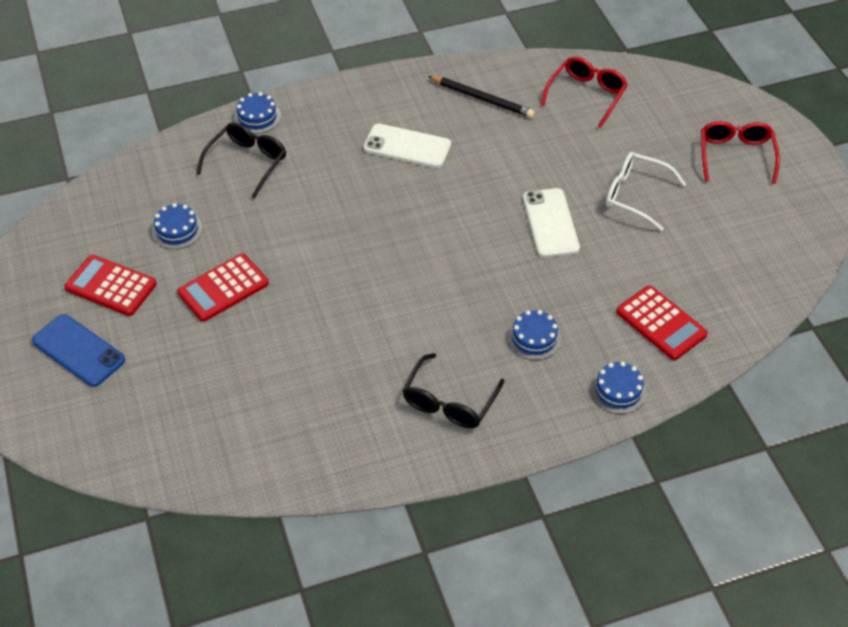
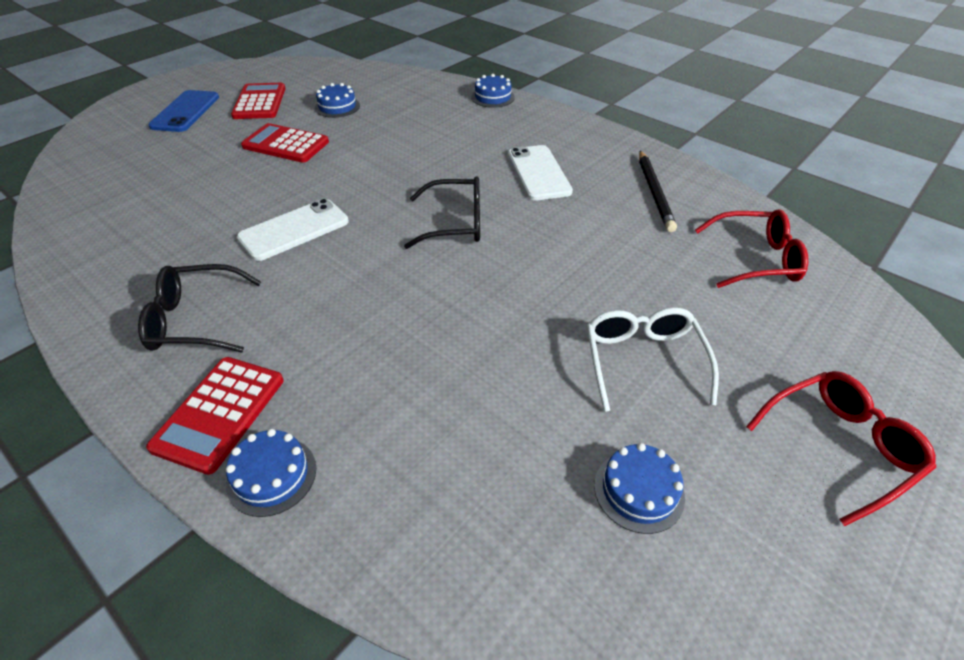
camera: 60 degrees right, 5 degrees down
(247, 162) = (438, 109): black glasses -> black glasses (456, 223)
(534, 338) = (328, 354): blue cake -> blue cake (639, 491)
(550, 223) = (524, 302): white phone -> white phone (294, 230)
(661, 323) = (428, 479): red calculator -> red calculator (220, 413)

